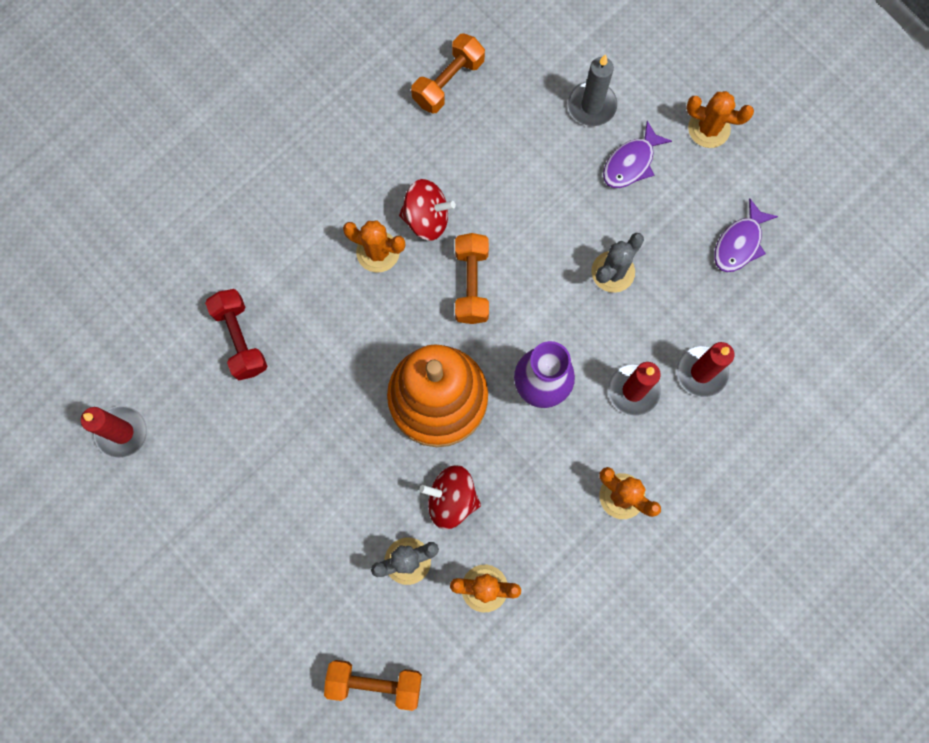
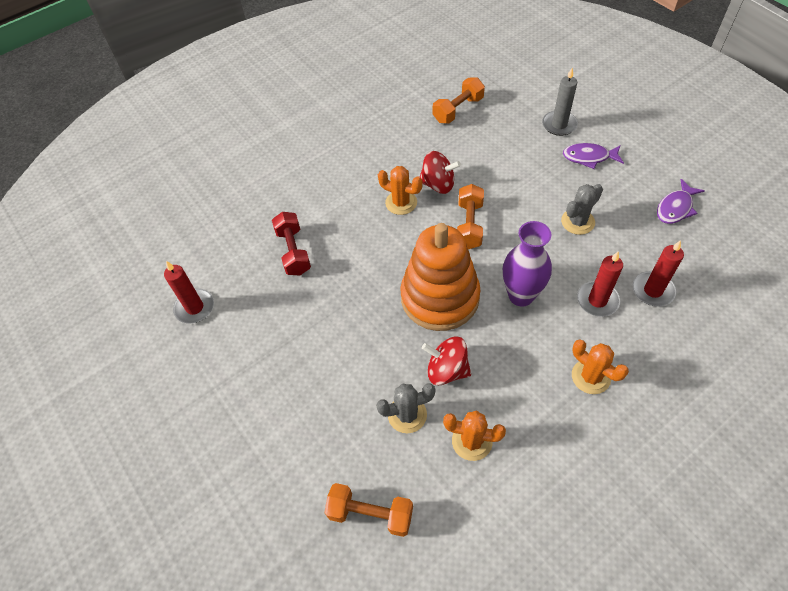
camera: 10 degrees right, 20 degrees down
(631, 163) = (589, 157): purple fish -> purple fish turned 45 degrees clockwise
(709, 129) = (645, 140): orange cactus -> none

